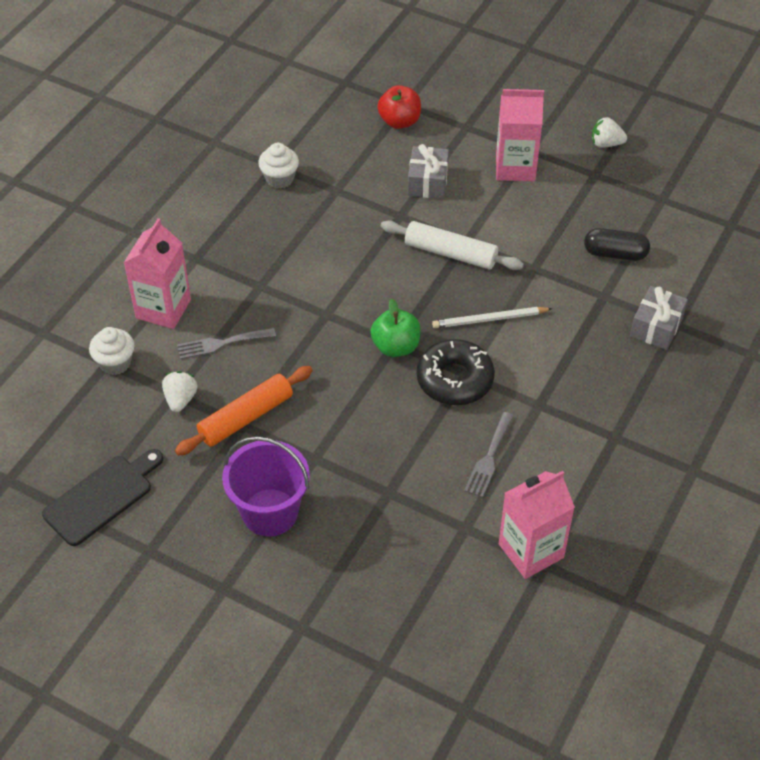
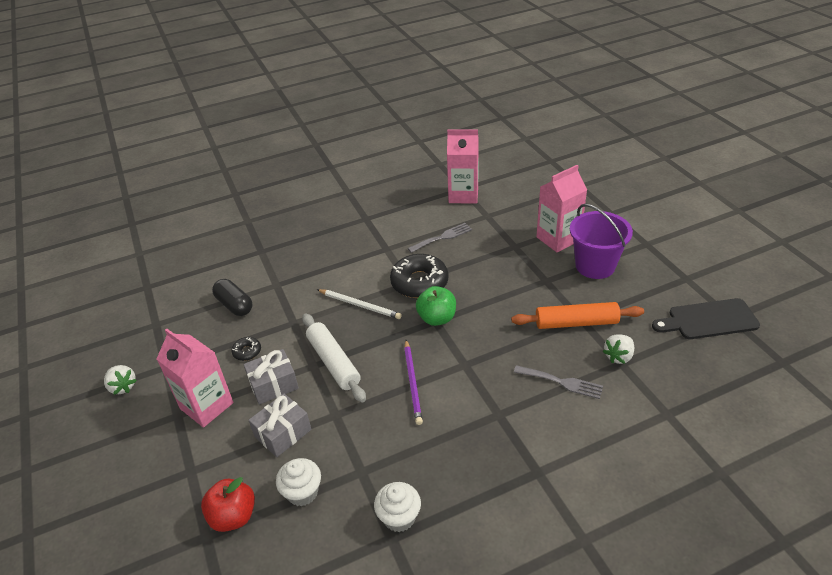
camera: 140 degrees left, 10 degrees down
(115, 363) = (660, 410): white cupcake -> white cupcake (302, 492)
(163, 309) = (595, 437): pink carton -> pink carton (558, 239)
(359, 273) = (412, 383): none -> purple pencil
(541, 221) = (247, 352): none -> black donut
(656, 327) = (273, 255): grey gift -> grey gift (273, 384)

